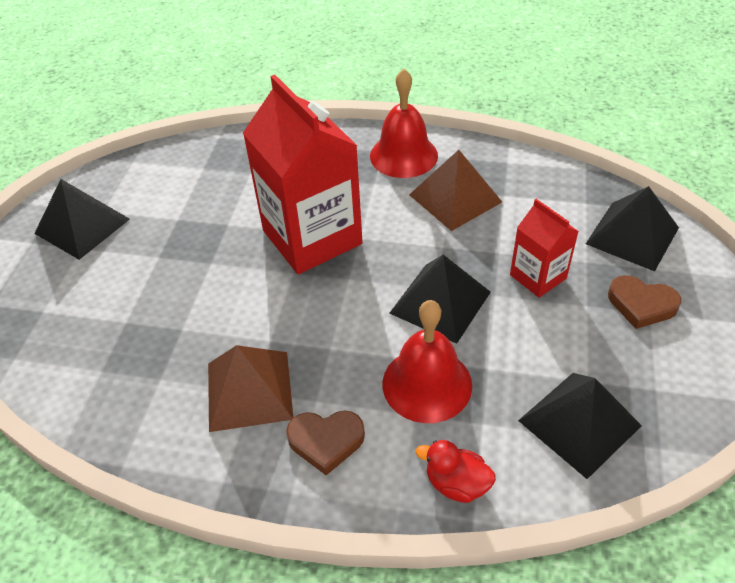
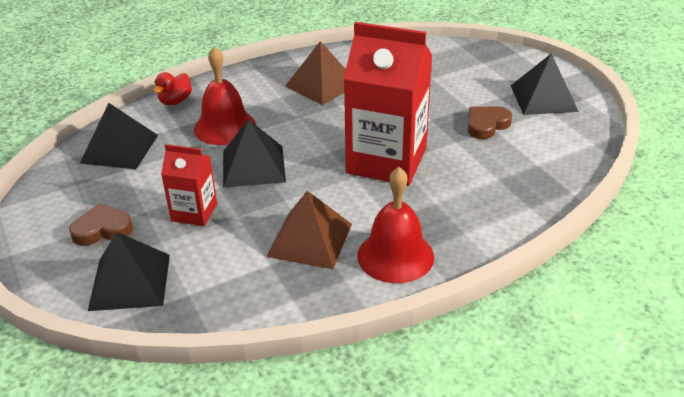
camera: 140 degrees right, 10 degrees down
(326, 441) = (258, 87): brown heart -> brown heart (486, 125)
(456, 484) = (175, 101): red duck -> red duck turned 135 degrees clockwise

